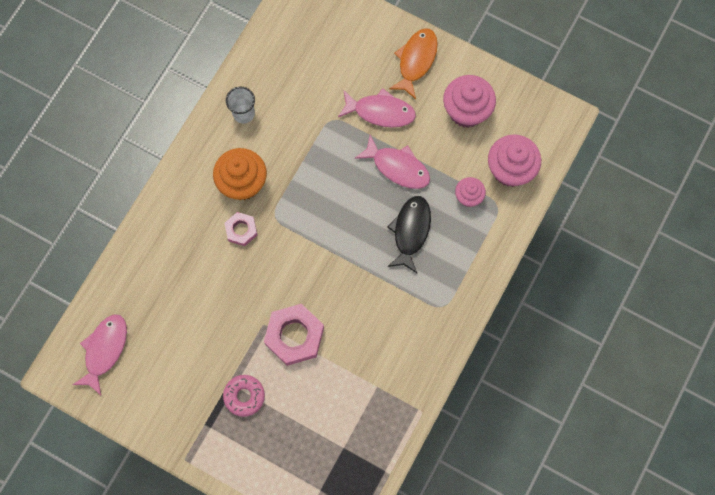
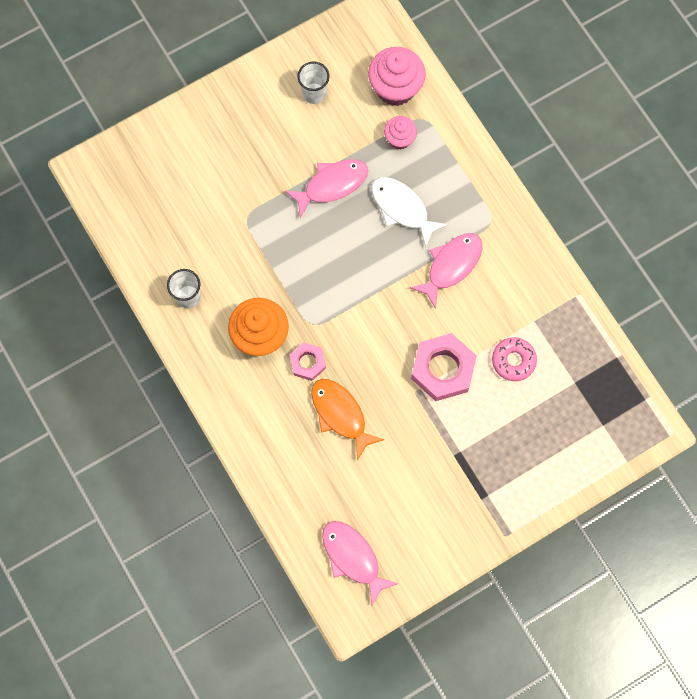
camera: 60 degrees left, 0 degrees up
(244, 396) = (475, 447): pink donut -> pink donut (513, 360)
(380, 112) = (266, 169): pink fish -> pink fish (451, 266)
(410, 231) = (402, 208): black fish -> white fish
(416, 61) = (235, 109): orange fish -> orange fish (340, 414)
(466, 111) = (314, 93): pink cupcake -> white cup

